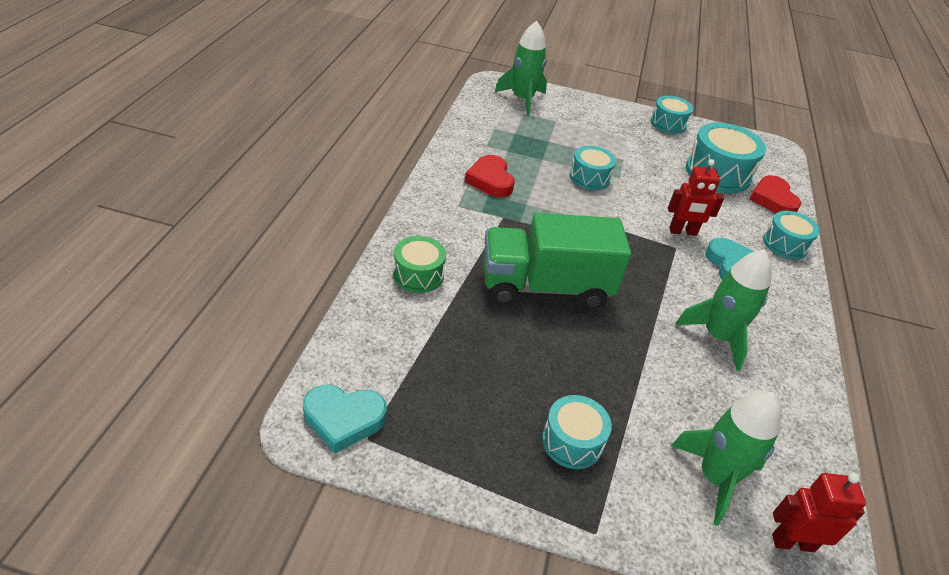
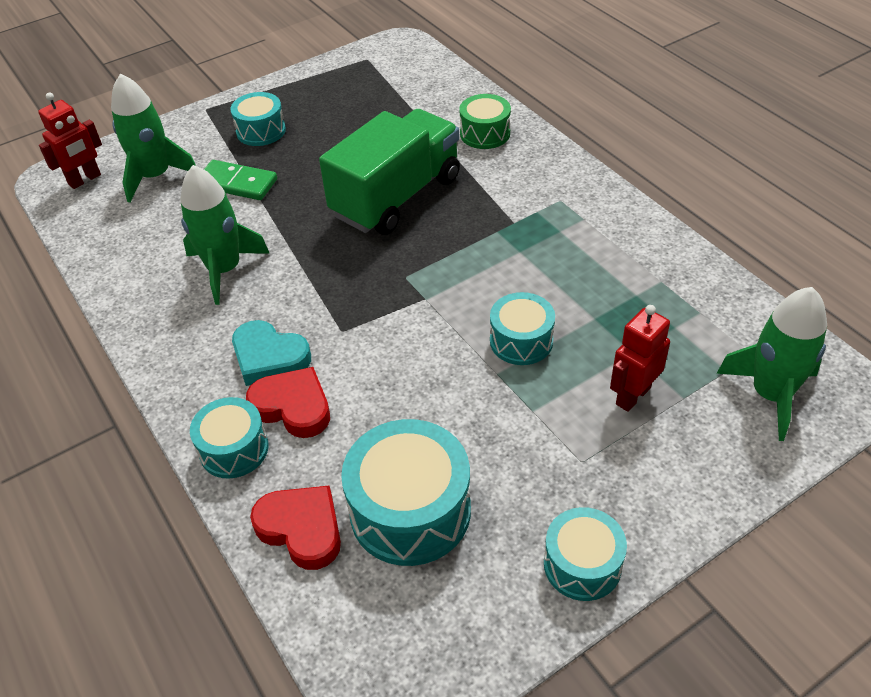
camera: 140 degrees right, 5 degrees up
(343, 419) = (390, 55): turquoise heart -> none
(490, 180) = (585, 246): red heart -> red heart (293, 407)
(647, 401) = (237, 183): none -> green domino
(683, 232) = (354, 358): red robot -> red robot (632, 396)

